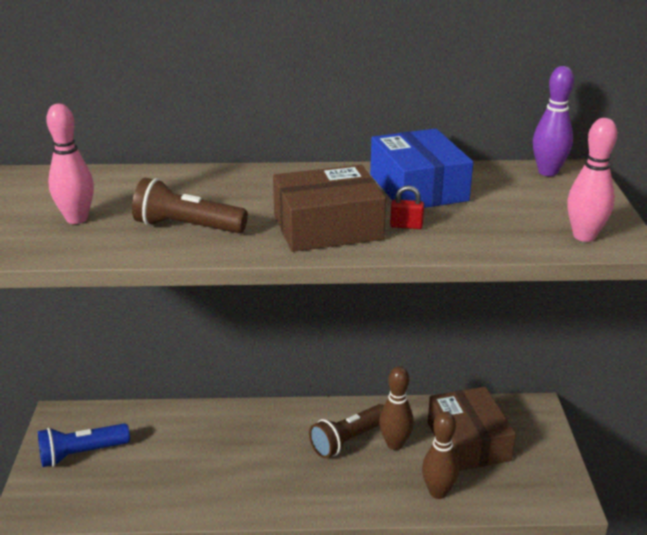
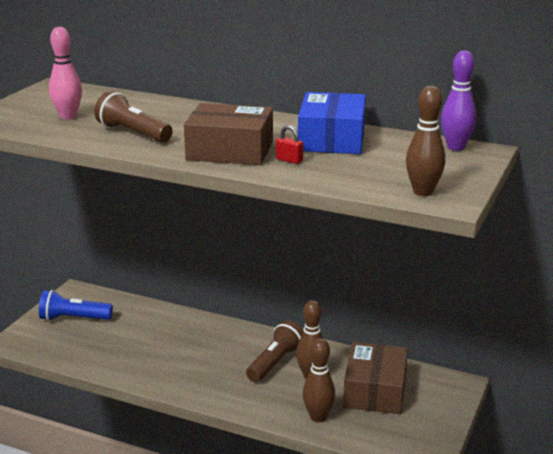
camera: 25 degrees right, 5 degrees down
(348, 440) = (275, 363): brown flashlight -> brown flashlight turned 135 degrees clockwise
(584, 236) = (423, 192): pink bowling pin -> brown bowling pin

